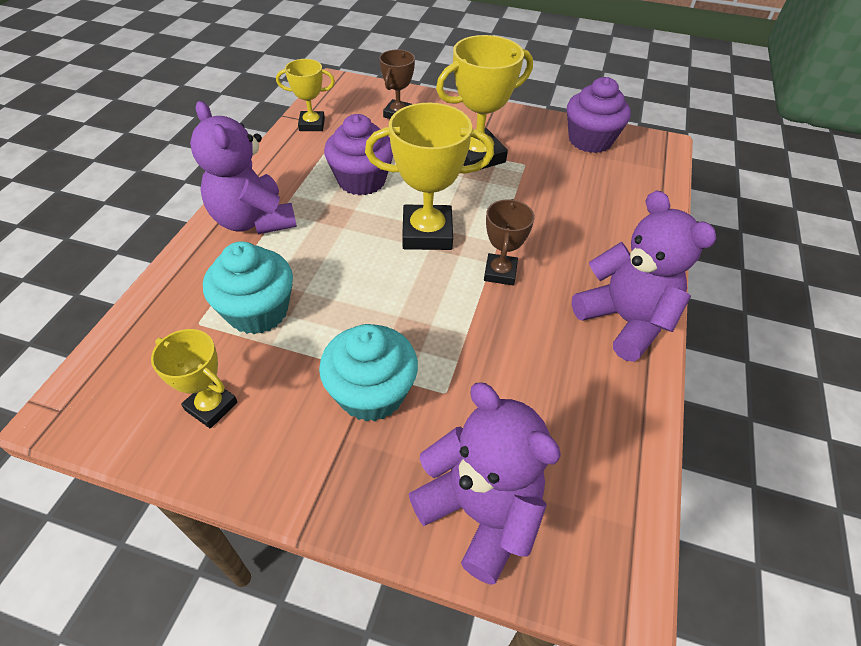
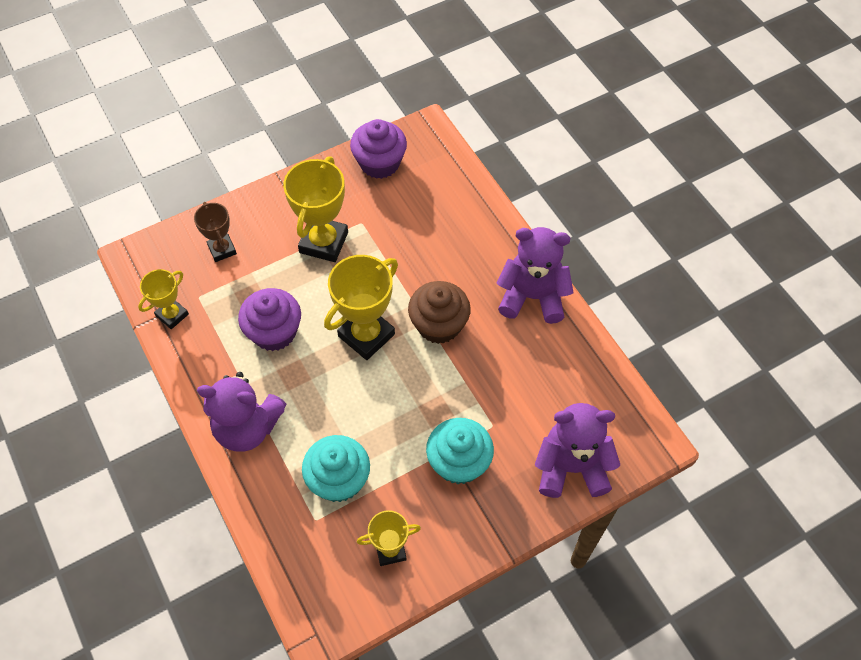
camera: 45 degrees left, 10 degrees up
(500, 272) = (439, 325): brown trophy -> brown cupcake

